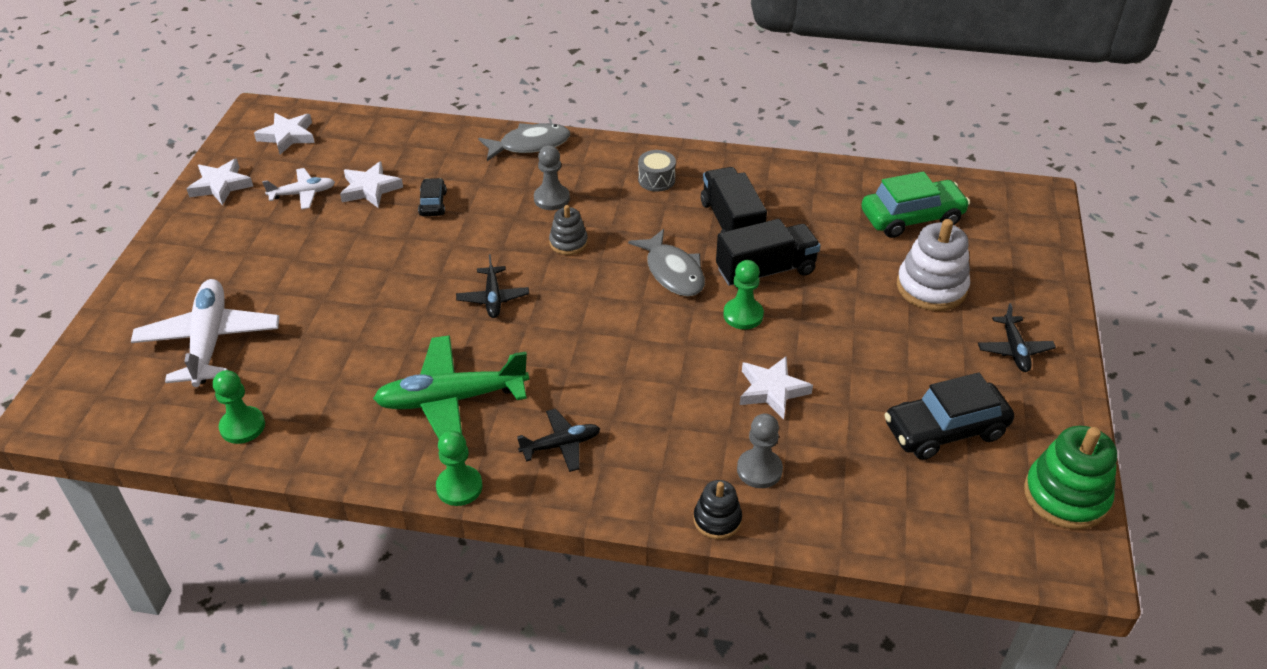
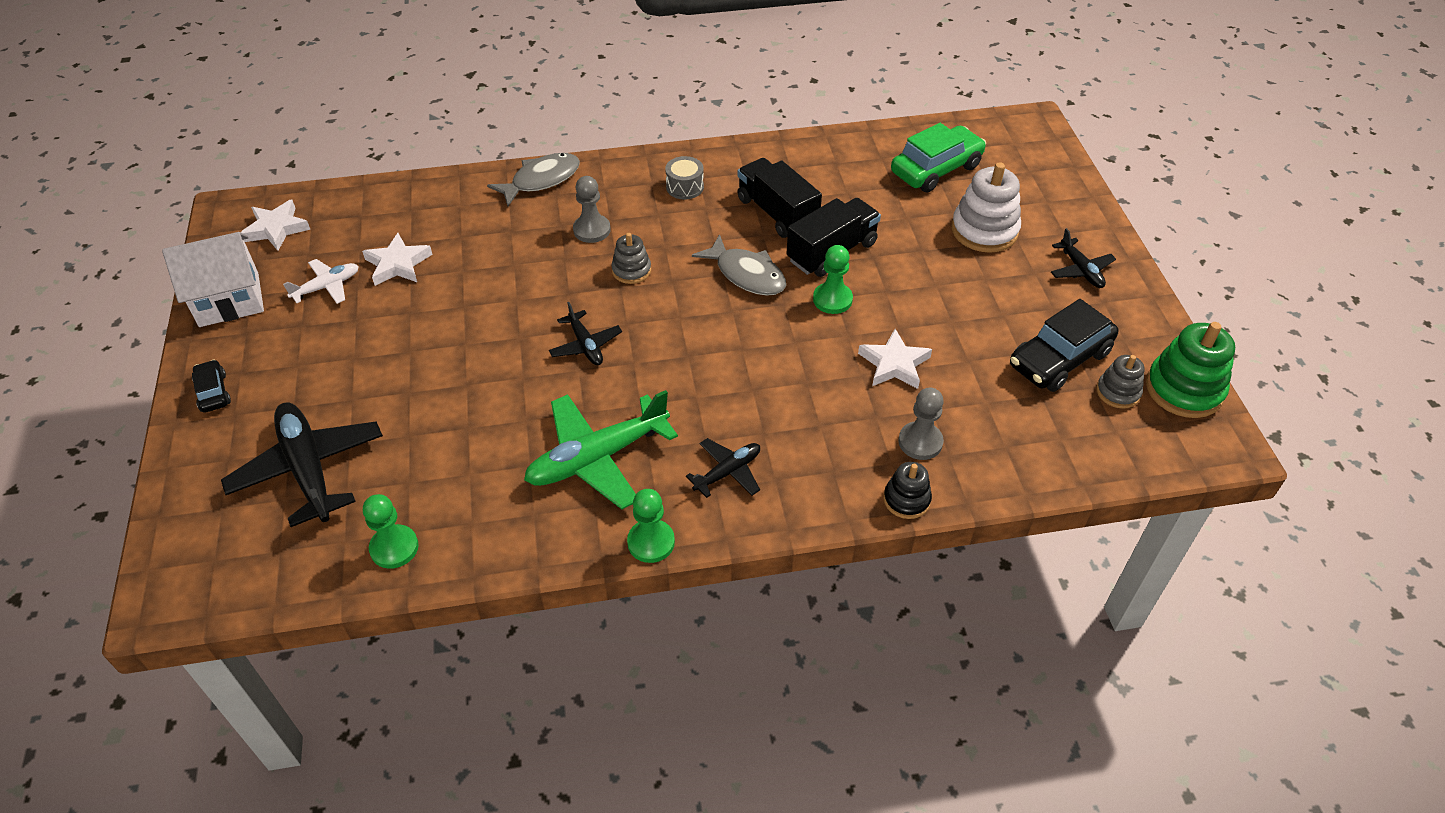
camera: 20 degrees left, 5 degrees up
(209, 341) = (308, 469): white plane -> black plane
(221, 185) = (229, 299): white star -> white house
(433, 203) = (473, 264): black car -> black car (213, 392)
(991, 479) = (1118, 392): none -> grey stacking toy

